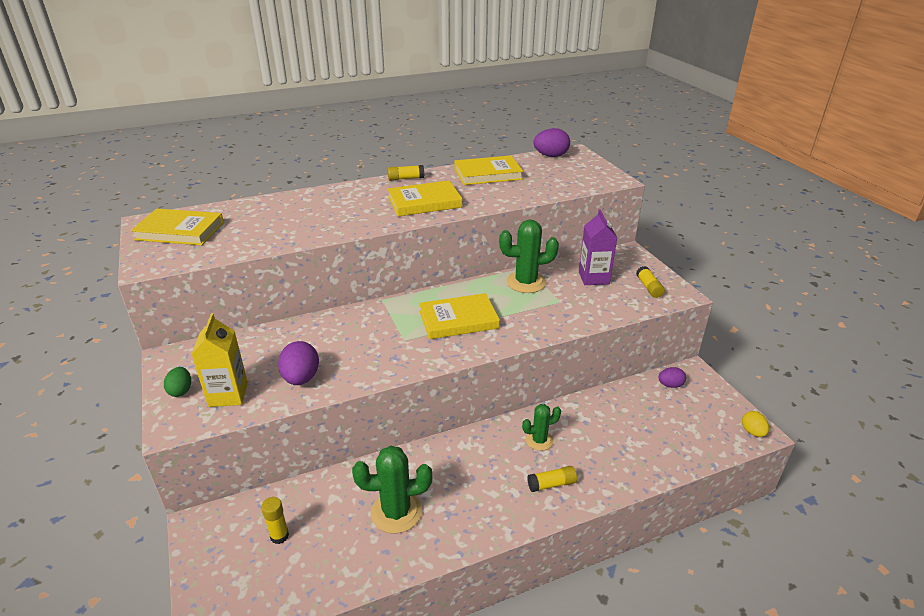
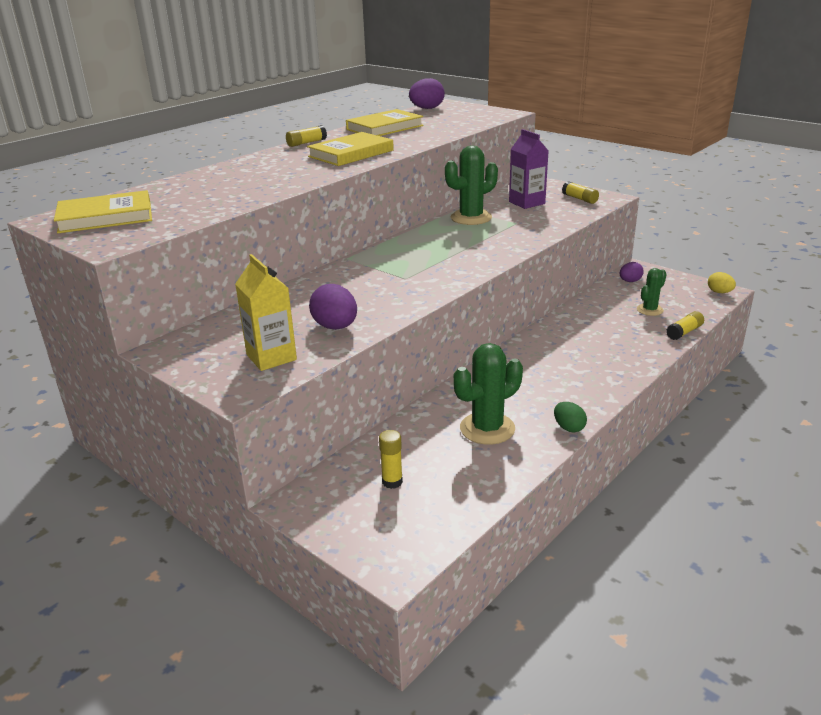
camera: 25 degrees left, 5 degrees down
(181, 391) = (212, 369): green egg -> green egg (569, 428)
(458, 320) = (440, 254): yellow book -> none
(539, 440) = (561, 345): green cactus -> green cactus (650, 310)
(551, 484) = (602, 368): yellow glue stick -> yellow glue stick (684, 332)

